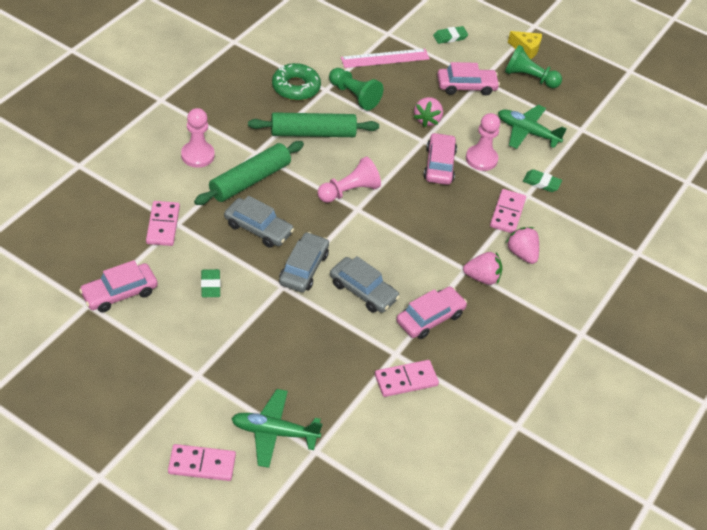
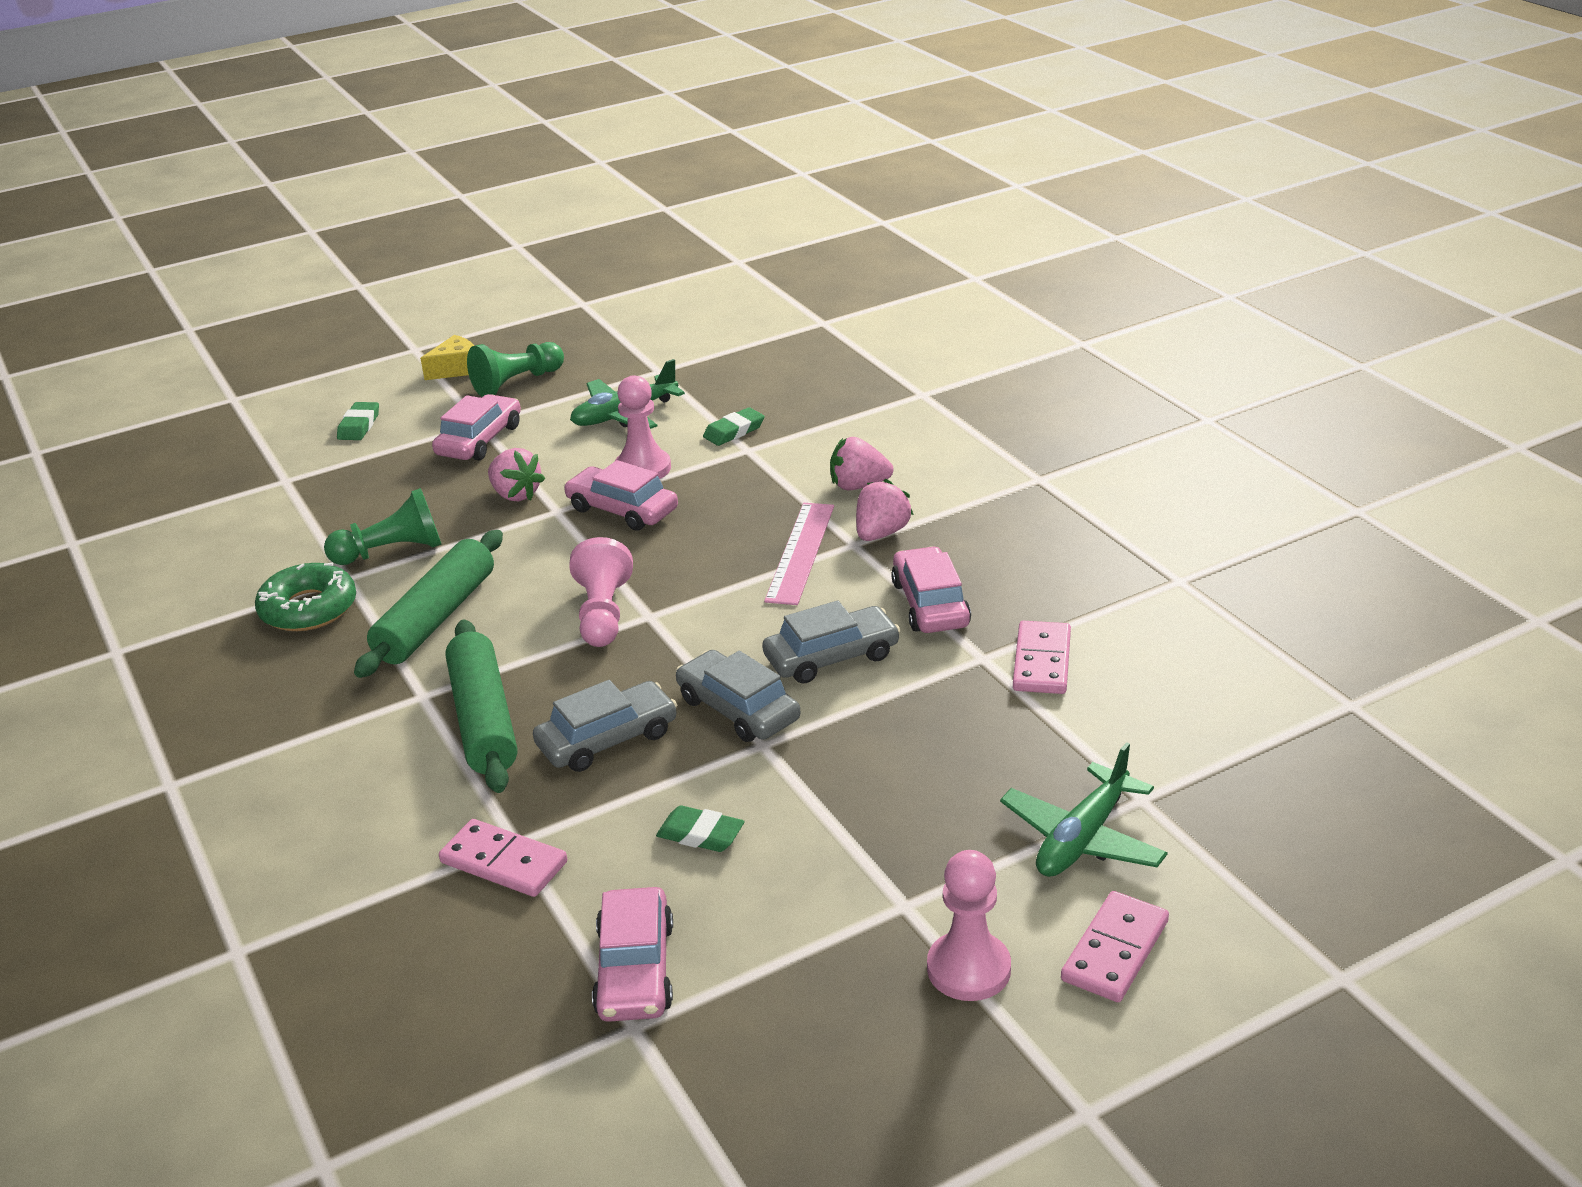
camera: 55 degrees left, 15 degrees down
(197, 155) = (364, 771): pink pawn -> pink pawn (968, 969)
(385, 58) = (339, 498): pink ruler -> pink ruler (801, 552)
(507, 213) = (770, 476): pink domino -> none

